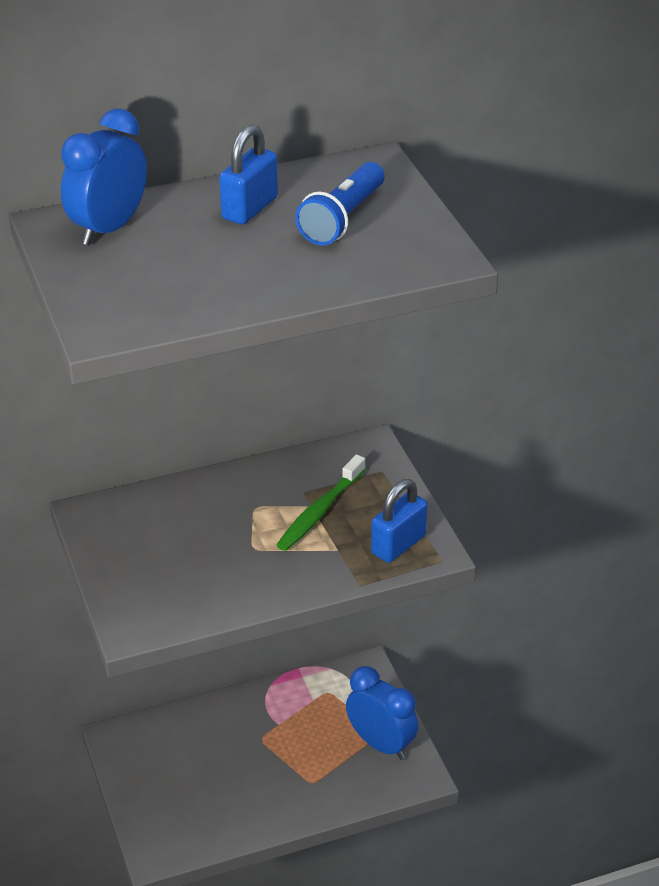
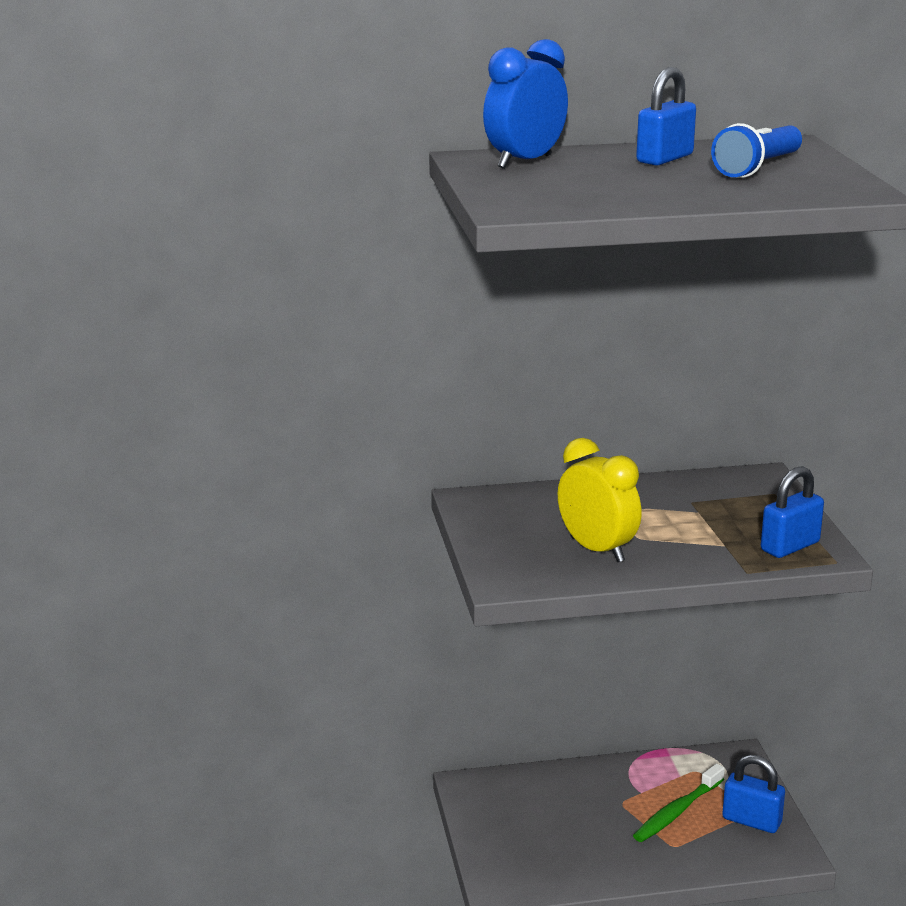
camera: 10 degrees right, 15 degrees down
(217, 571) = (597, 550): none -> yellow clock
(319, 511) = (707, 516): green toothbrush -> green toothbrush (677, 811)
(381, 744) = (751, 821): blue clock -> blue padlock

